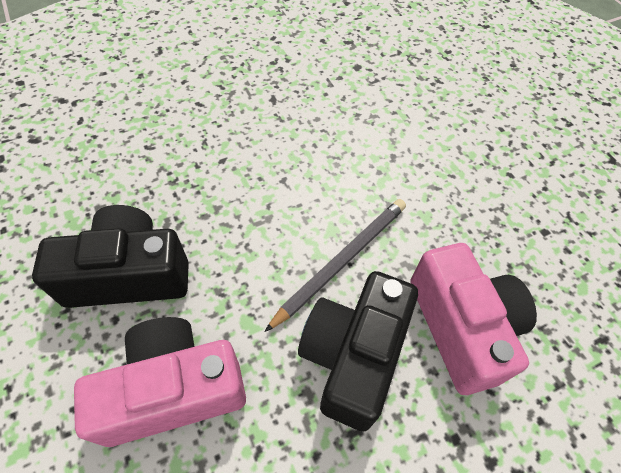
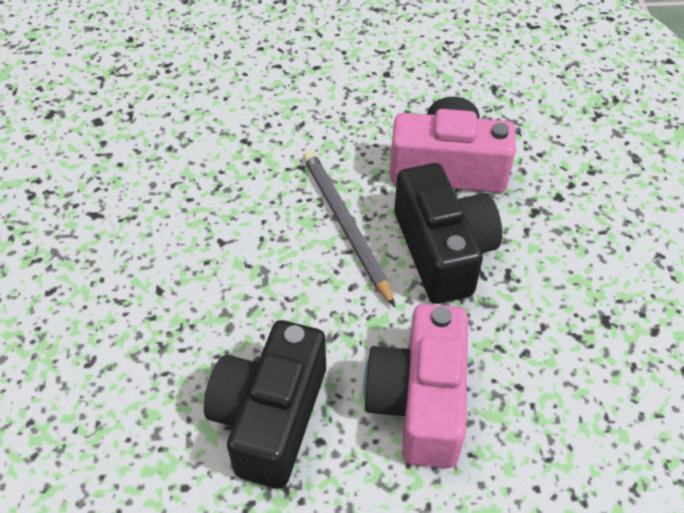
camera: 65 degrees left, 5 degrees down
(353, 356) = (443, 251): black camera -> black camera turned 150 degrees counterclockwise

